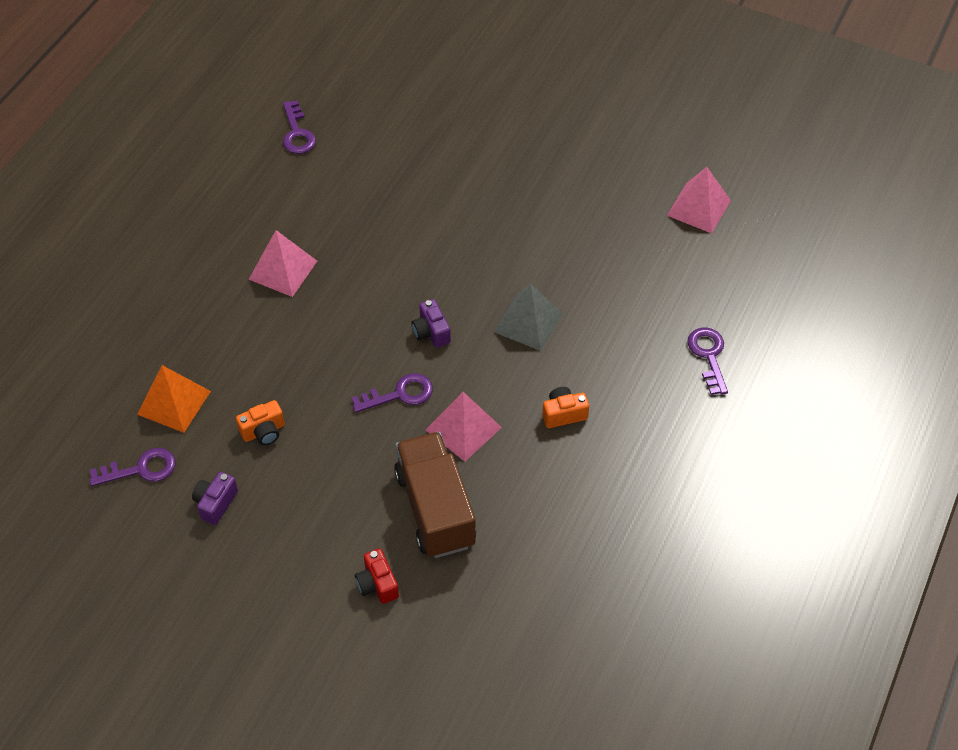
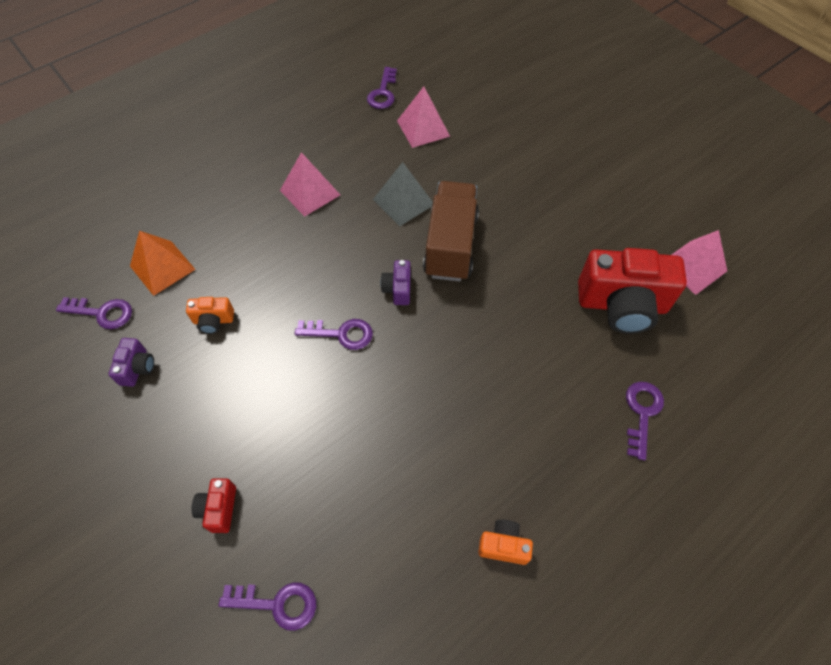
camera: 25 degrees right, 5 degrees up
(215, 503) = (137, 368): purple camera -> purple camera turned 135 degrees clockwise
(435, 508) = (311, 456): brown truck -> brown truck (450, 245)
(463, 428) = (378, 389): pink pyramid -> pink pyramid (423, 128)
(475, 630) = (277, 604): none -> purple key
(528, 322) = (486, 313): grey pyramid -> grey pyramid (403, 202)
(563, 414) = (475, 413): orange camera -> orange camera (503, 545)
(649, 267) = (622, 305): none -> red camera

